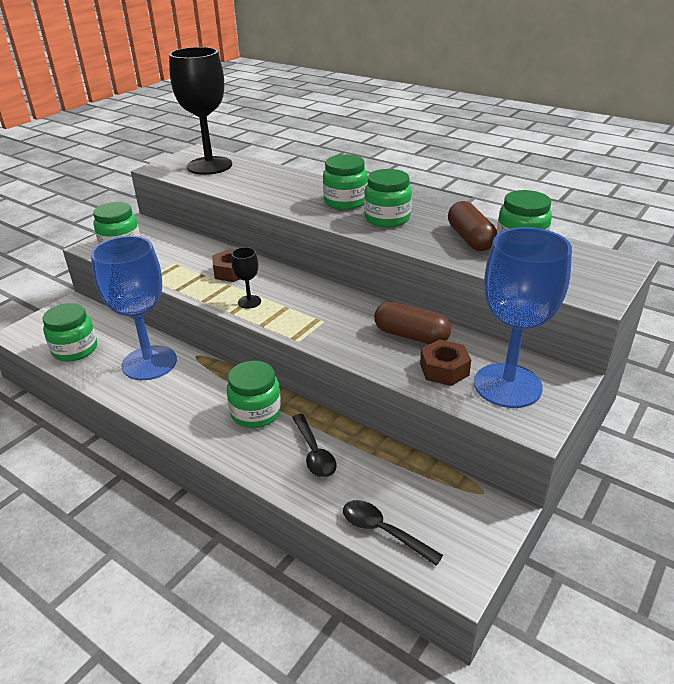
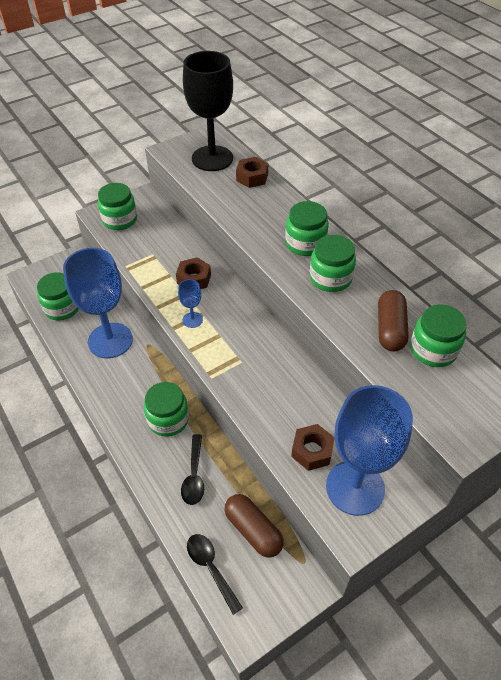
camera: 20 degrees right, 15 degrees up
(249, 302) = (192, 320): black goblet -> blue goblet
(260, 170) = (252, 177): none -> brown nut
(411, 336) = (304, 403): brown capsule -> brown capsule (253, 530)

